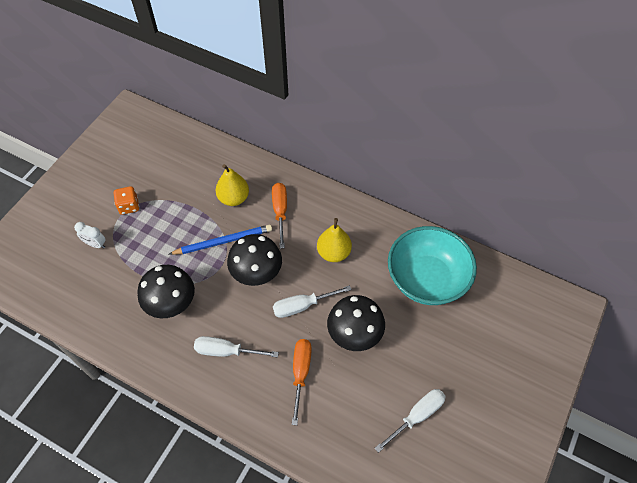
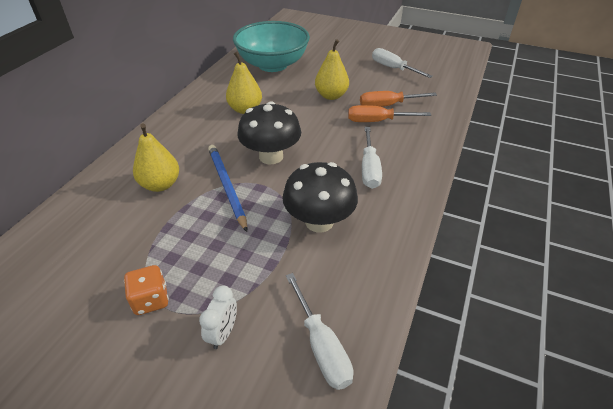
camera: 95 degrees left, 15 degrees down
(280, 212) = (189, 146): orange screwdriver -> orange screwdriver (388, 105)
(303, 306) = (307, 124): white screwdriver -> white screwdriver (321, 345)
(354, 334) = (331, 96): black mushroom -> yellow pear

